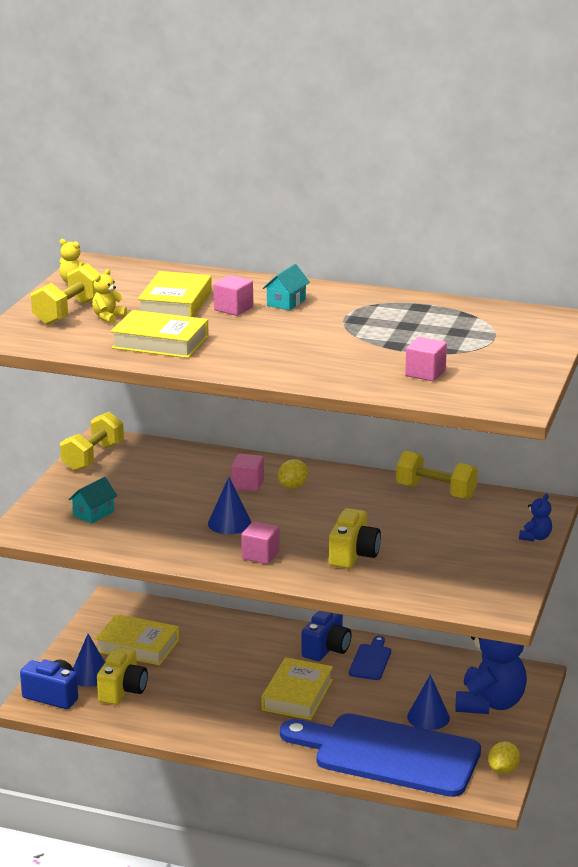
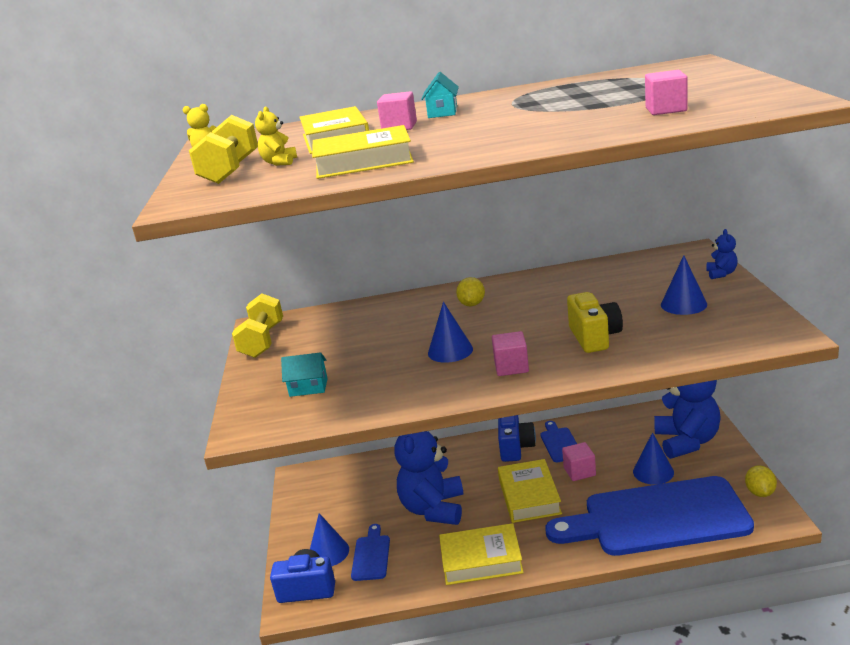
camera: 20 degrees left, 0 degrees up
(93, 514) = (308, 387): turquoise house -> turquoise house turned 75 degrees clockwise
(123, 690) = (371, 555): yellow camera -> blue cutting board
(137, 646) = (352, 507): yellow book -> yellow book (481, 560)
(205, 674) = (433, 509): none -> blue teddy bear
(248, 484) = (430, 315): pink cube -> pink cube (579, 471)
(435, 492) = (595, 270): yellow dumbbell -> none
(463, 553) = (683, 304): none -> blue cone

